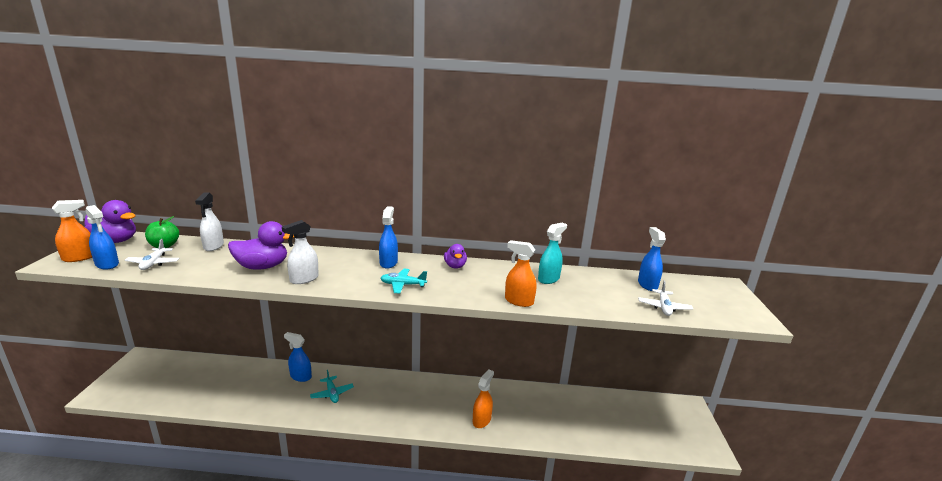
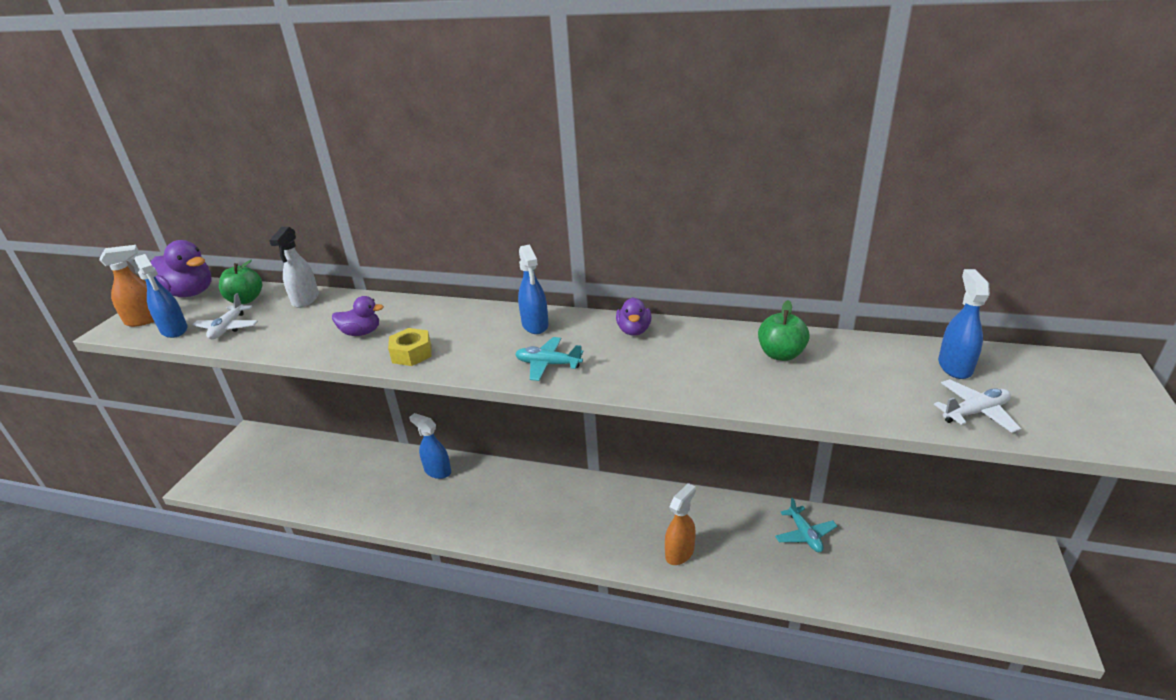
camera: 15 degrees right, 10 degrees up
(262, 267) = (361, 333): purple duck -> purple duck, size x0.60
(304, 279) = (412, 354): white spray bottle -> yellow nut
(332, 393) = (475, 498): turquoise plane -> turquoise plane (805, 535)
(388, 263) = (535, 325): blue spray bottle -> blue spray bottle turned 150 degrees clockwise
(518, 301) = (721, 396): orange spray bottle -> none
(548, 279) = (781, 354): turquoise spray bottle -> green apple
(663, 307) = (975, 412): white plane -> white plane turned 135 degrees counterclockwise

